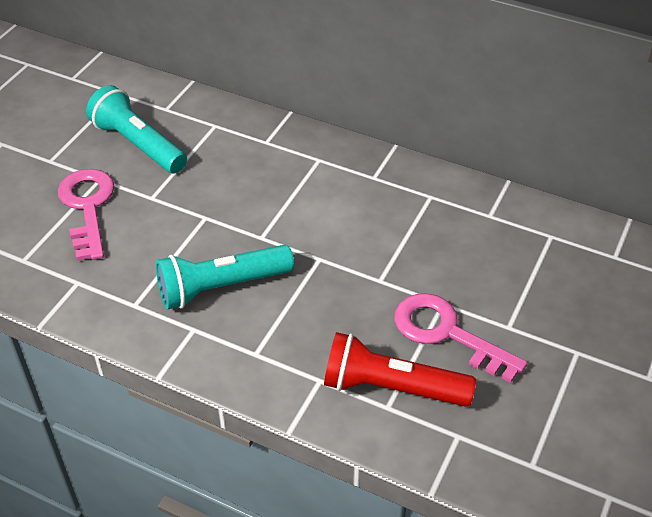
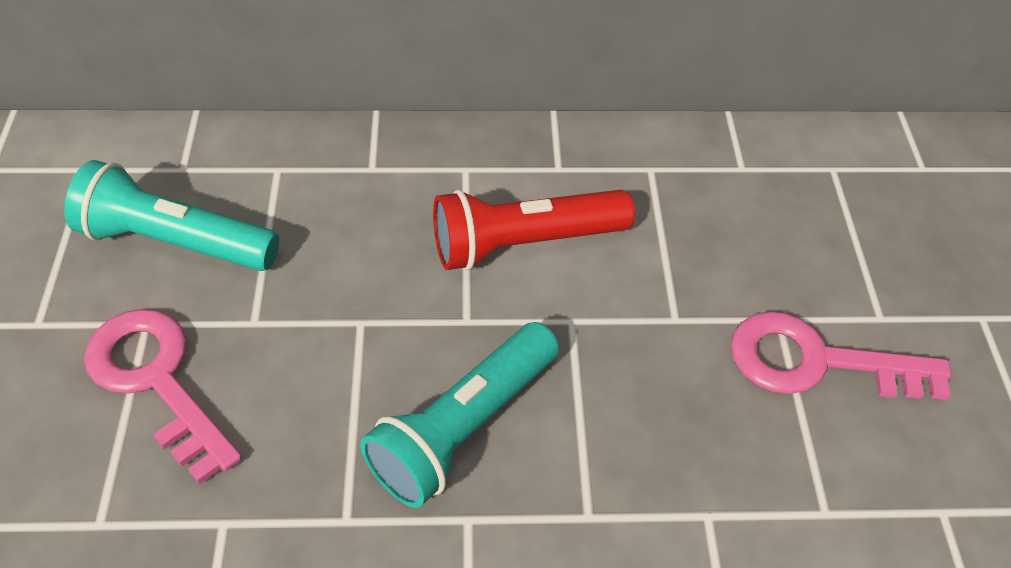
camera: 30 degrees left, 5 degrees up
(391, 387) = (810, 480): red flashlight -> red flashlight (525, 243)

